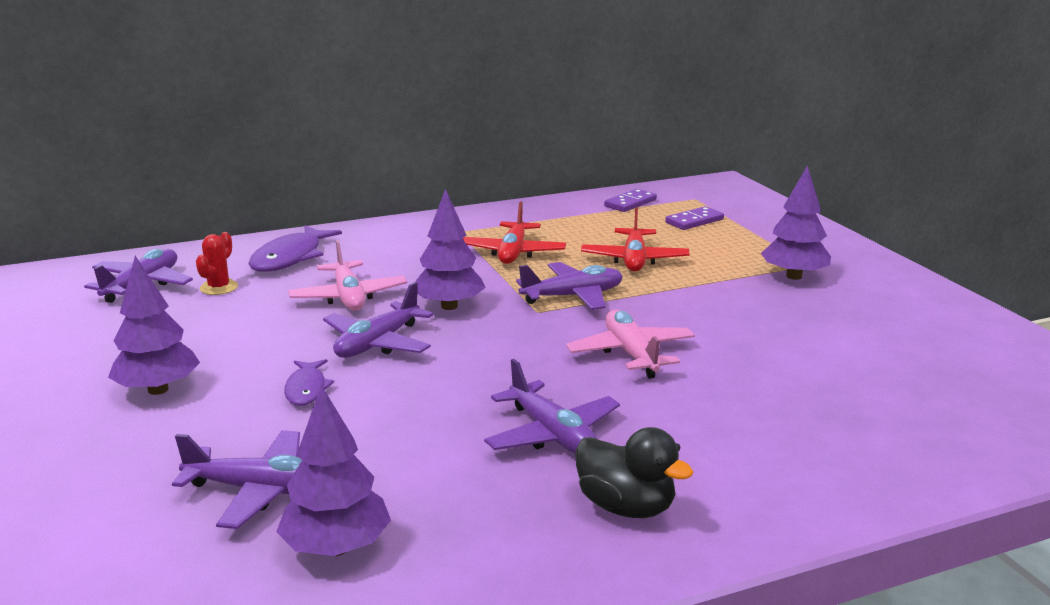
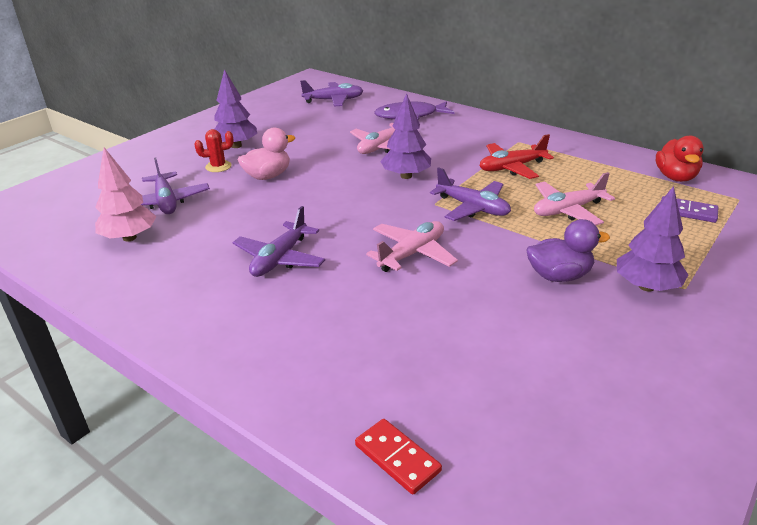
camera: 60 degrees right, 10 degrees up
(219, 287) = (352, 115): red cactus -> red cactus (218, 166)
(306, 389) = (268, 176): purple fish -> pink duck
(336, 548) = (129, 237): purple tree -> pink tree
(378, 343) = (336, 174): purple plane -> none
(626, 507) = (216, 308): black duck -> none
(630, 203) = (675, 177): purple domino -> red duck
(634, 260) = (568, 210): red plane -> pink plane
(745, 302) = (559, 276): none -> purple duck
(972, 460) = (397, 458): none -> red domino

